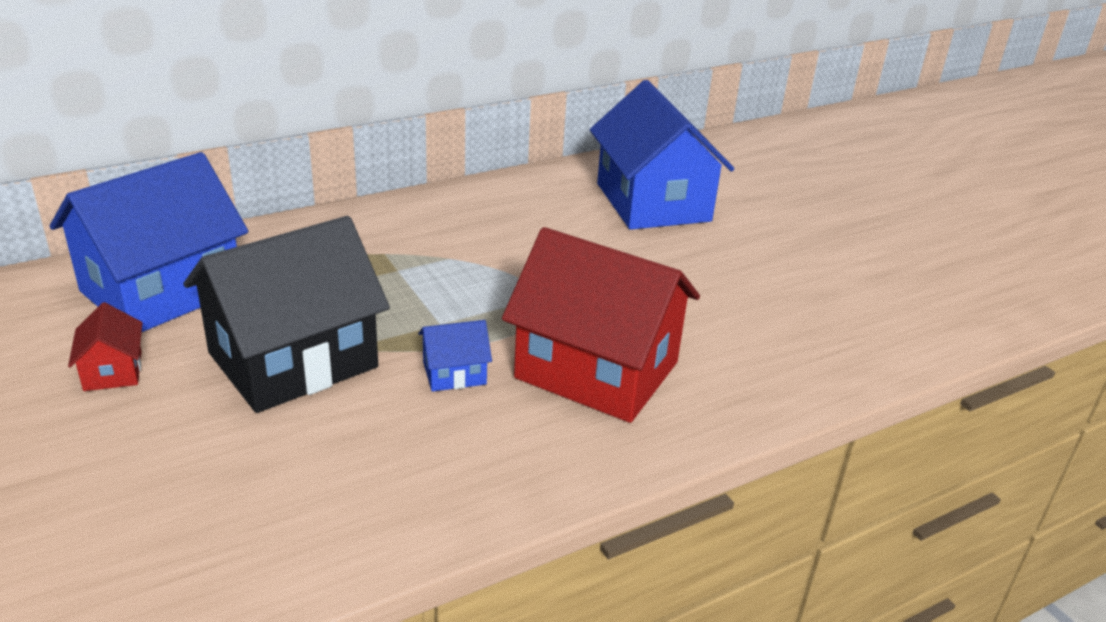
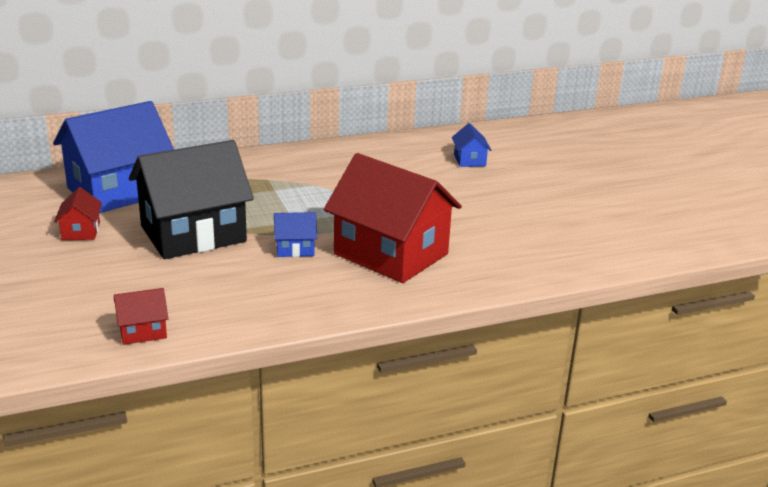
camera: 10 degrees right, 5 degrees down
(249, 564) = (143, 331): none -> red house
(653, 202) = (469, 160): blue house -> blue house, size x0.42

